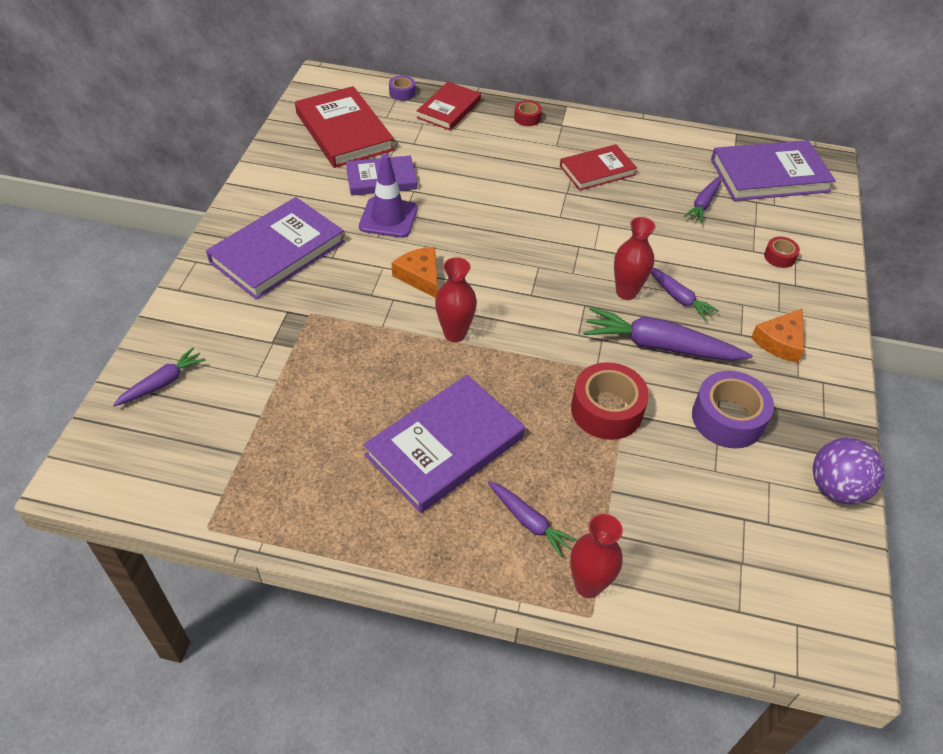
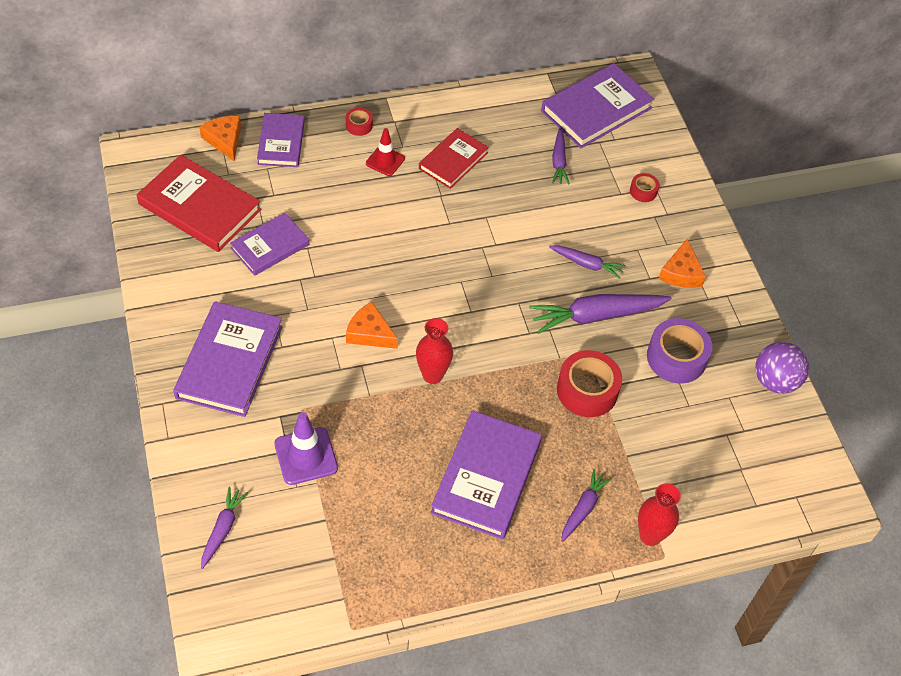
camera: 30 degrees left, 5 degrees up
(388, 218) = (304, 285): purple traffic cone -> purple traffic cone (306, 456)
(402, 93) = (224, 140): purple tape -> orange cheese
(449, 109) = (281, 143): red book -> purple book
(529, 522) = (583, 508): purple carrot -> purple carrot turned 75 degrees counterclockwise
(532, 150) = (385, 161): none -> red traffic cone
(626, 292) = (544, 276): red vase -> none

